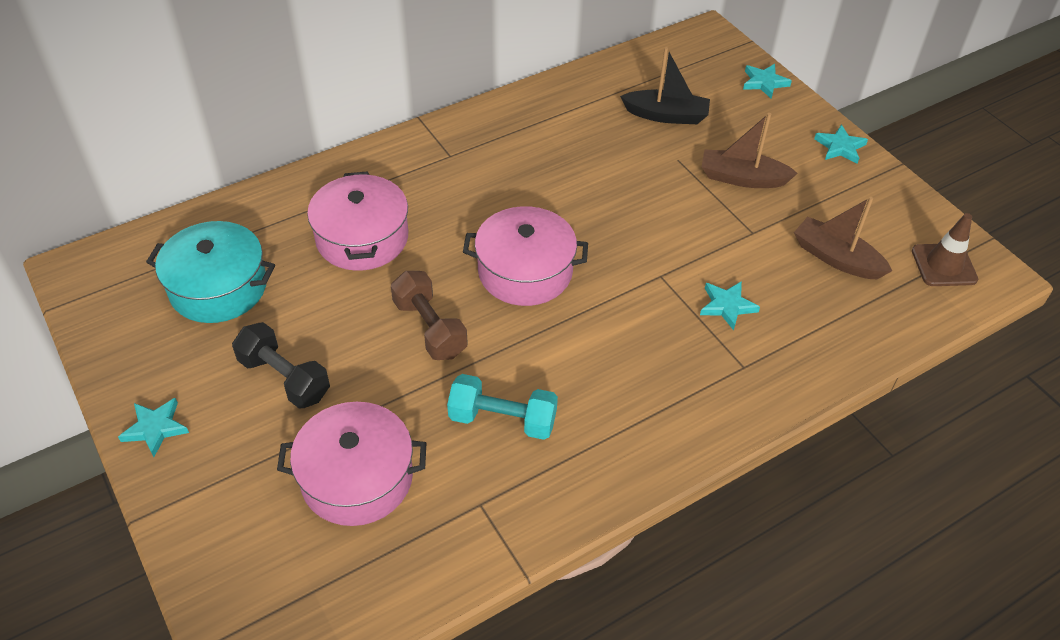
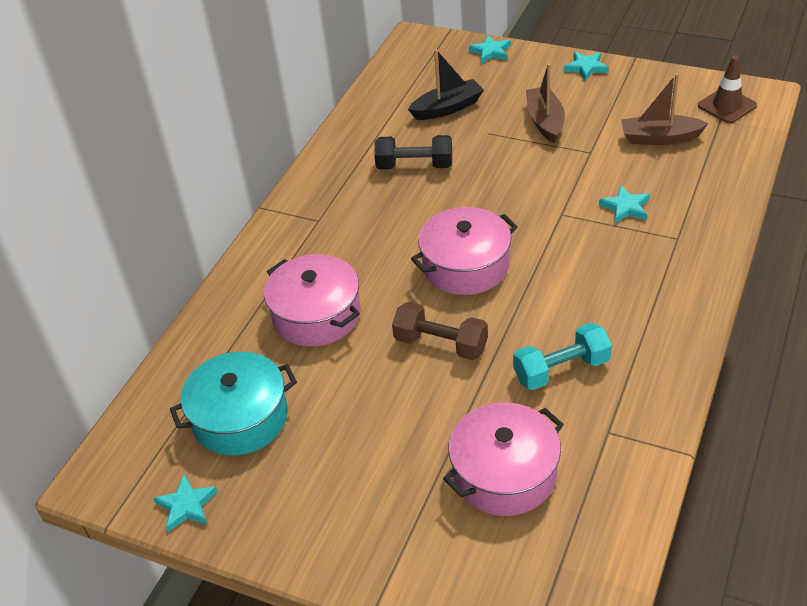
camera: 30 degrees left, 5 degrees down
(155, 428) = (309, 546): turquoise star -> turquoise star (186, 505)
(284, 378) = (371, 445): black dumbbell -> black dumbbell (414, 166)
(742, 178) = (545, 121): brown boat -> brown boat turned 105 degrees clockwise

